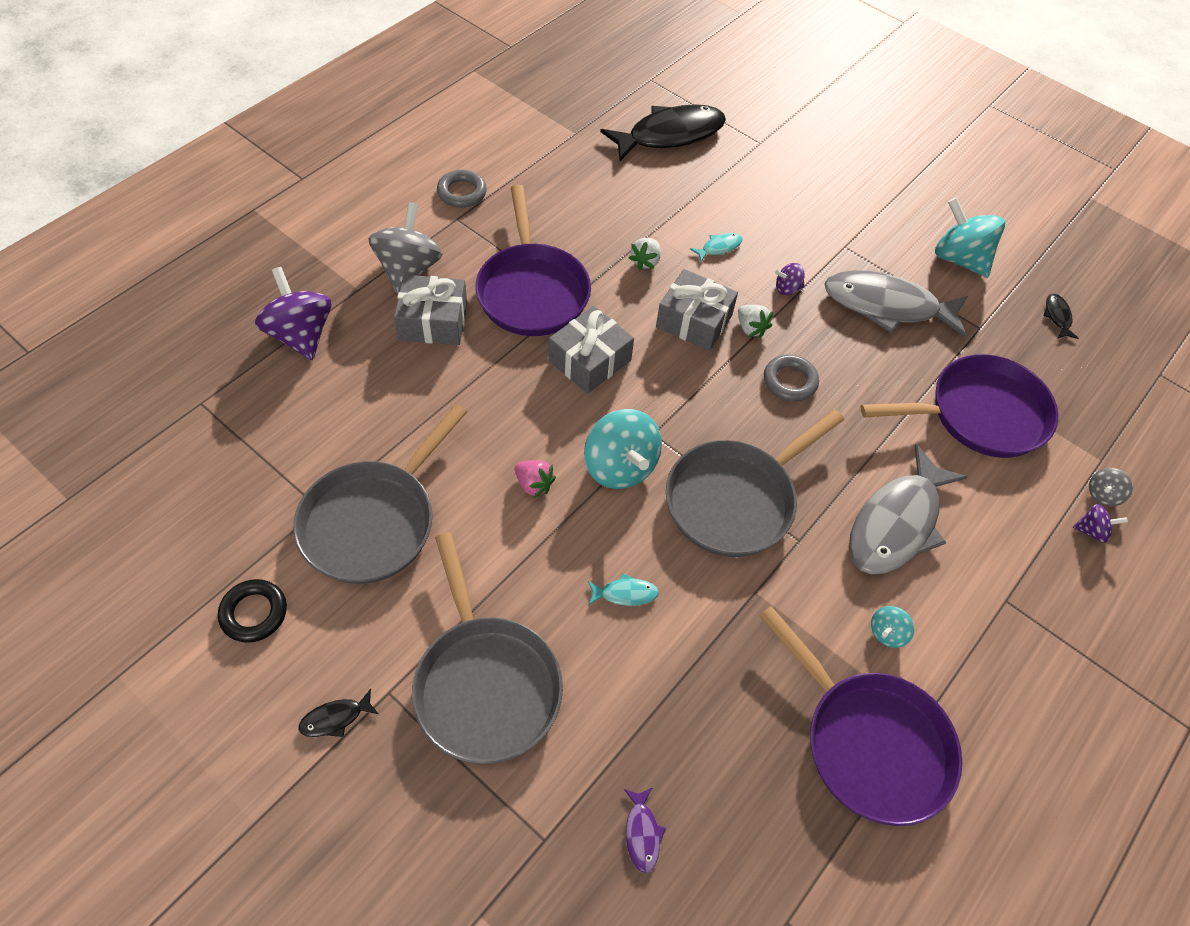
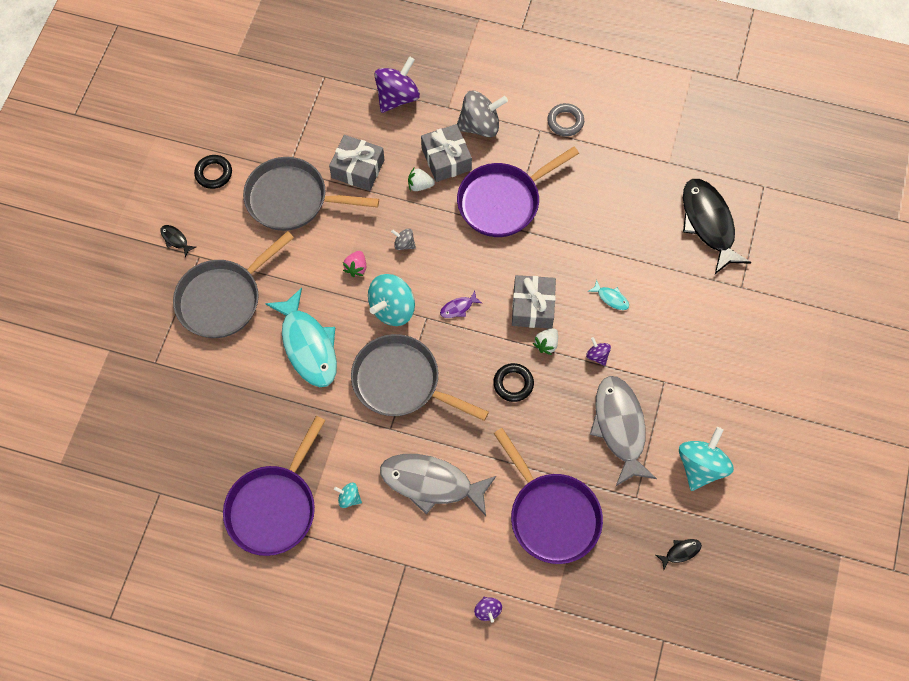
camera: 70 degrees right, 10 degrees up
(590, 360) = (464, 259): grey gift -> grey gift (358, 169)
(625, 593) = (308, 345): turquoise fish -> turquoise fish, size x2.49
(642, 833) = (176, 407): purple fish -> purple fish (458, 308)
(645, 261) = (569, 257): white strawberry -> white strawberry (420, 185)
(670, 135) = (708, 223): black fish -> black fish turned 150 degrees counterclockwise
(790, 381) = (513, 384): grey ring -> black ring
(1102, 494) = (523, 613): grey spinning top -> grey spinning top (404, 244)

